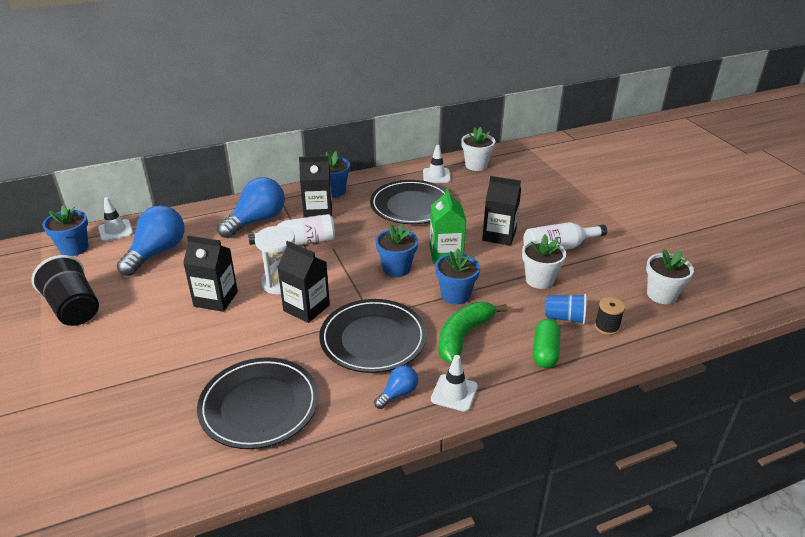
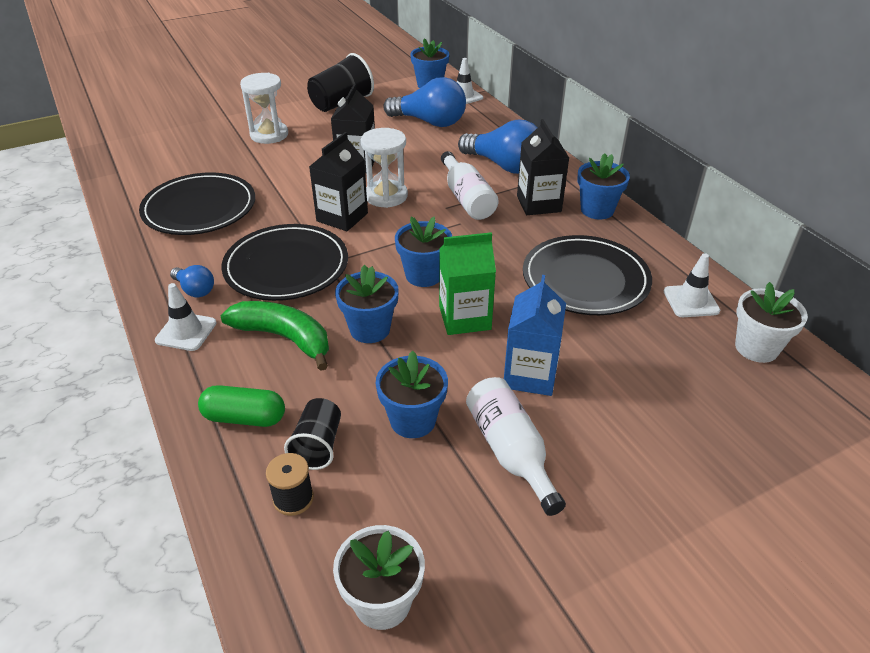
camera: 85 degrees right, 5 degrees up
(119, 362) = (269, 135): none -> white hourglass
(499, 235) = (530, 375): black carton -> blue carton
(539, 280) = (413, 420): white flower pot -> blue flower pot
(564, 318) = (318, 445): blue cup -> black cup

